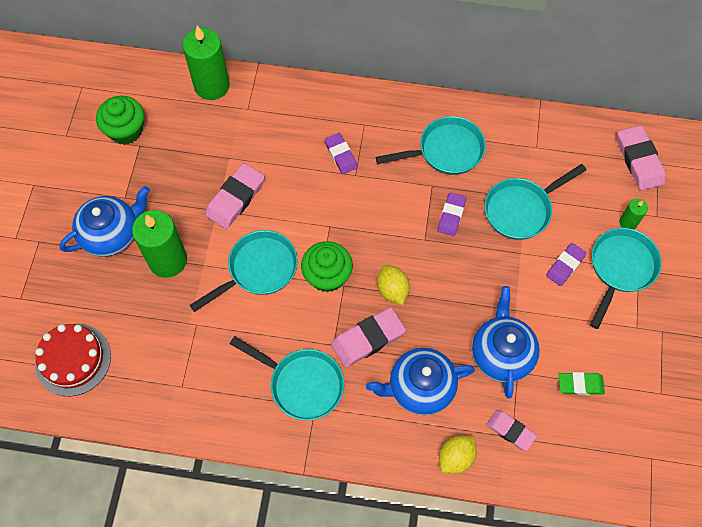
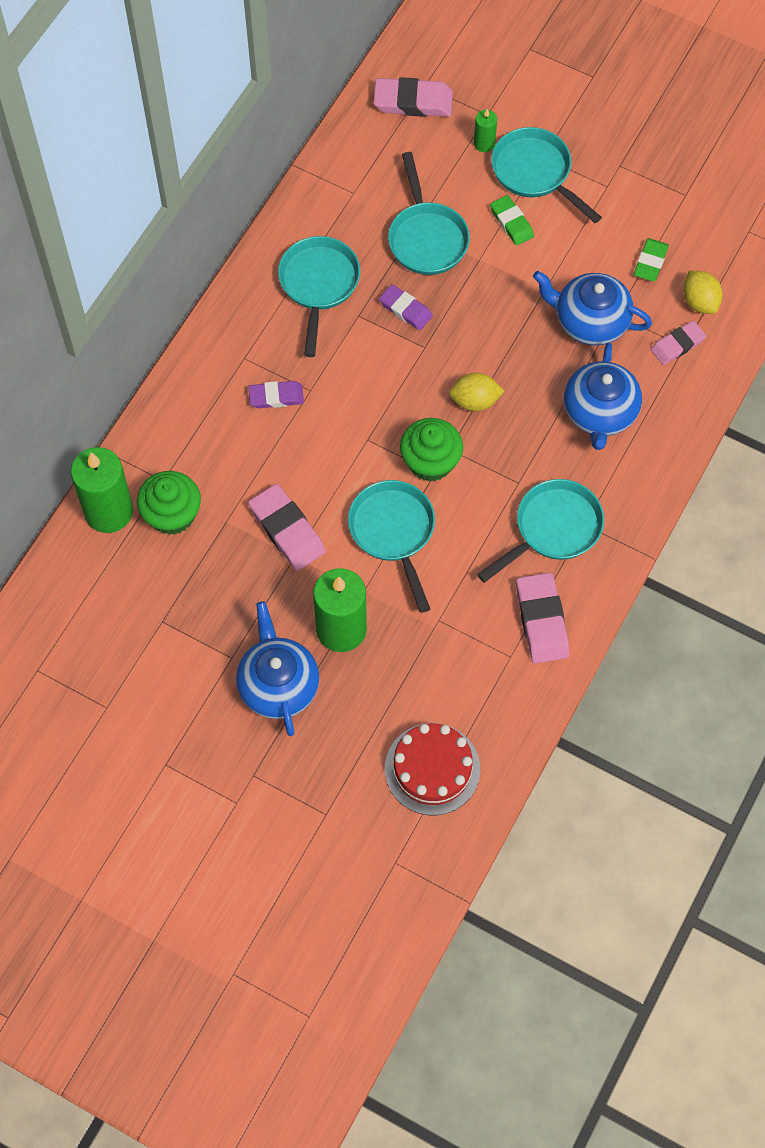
camera: 70 degrees left, 0 degrees up
(126, 130) = (131, 631): green cupcake -> green cupcake (172, 514)
(368, 339) = (524, 445): pink eraser -> pink eraser (541, 620)
(455, 457) = (688, 406): yellow lemon -> yellow lemon (699, 302)
(565, 265) = (511, 223): purple eraser -> green eraser

